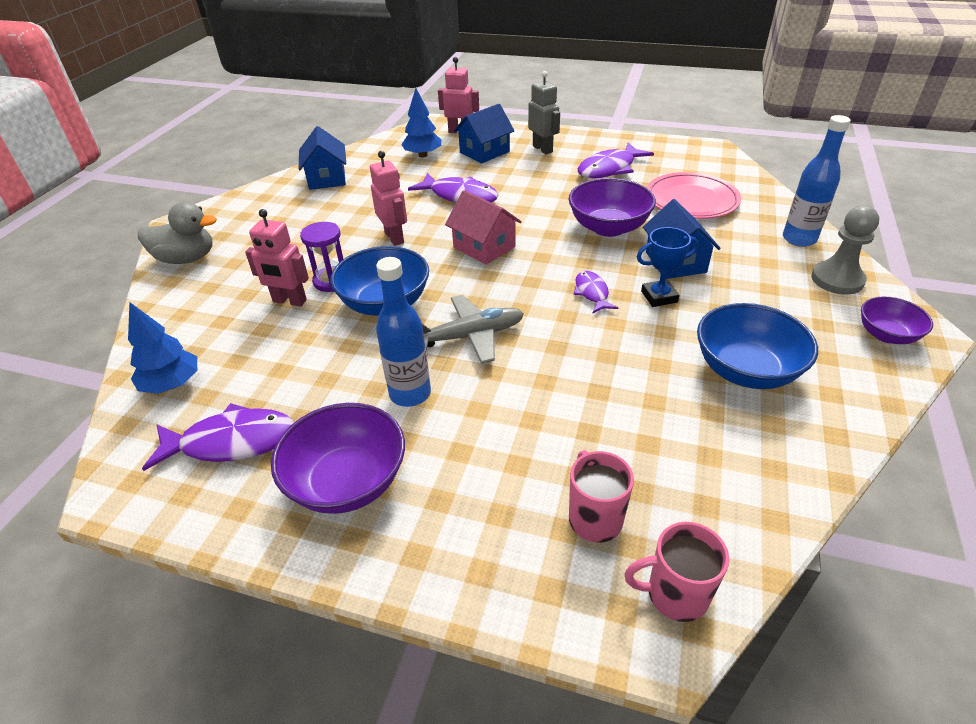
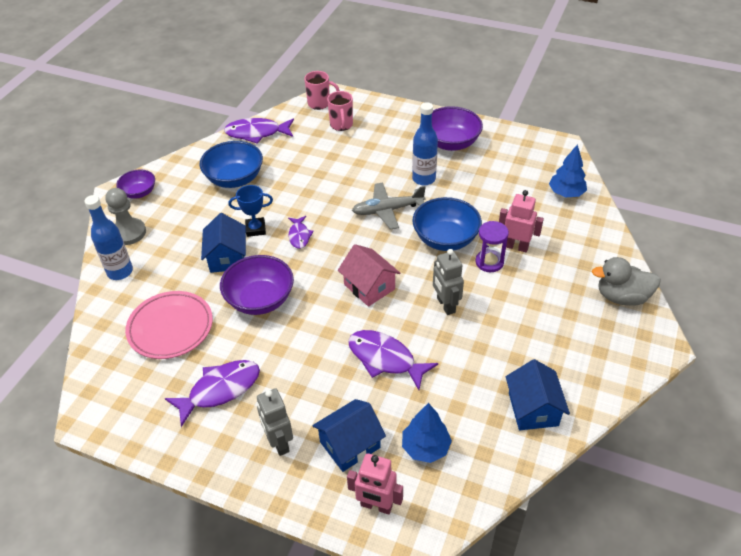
camera: 175 degrees left, 5 degrees up
(232, 442) = (515, 162): purple fish -> purple fish (256, 133)
(394, 238) = (445, 305): pink robot -> grey robot

